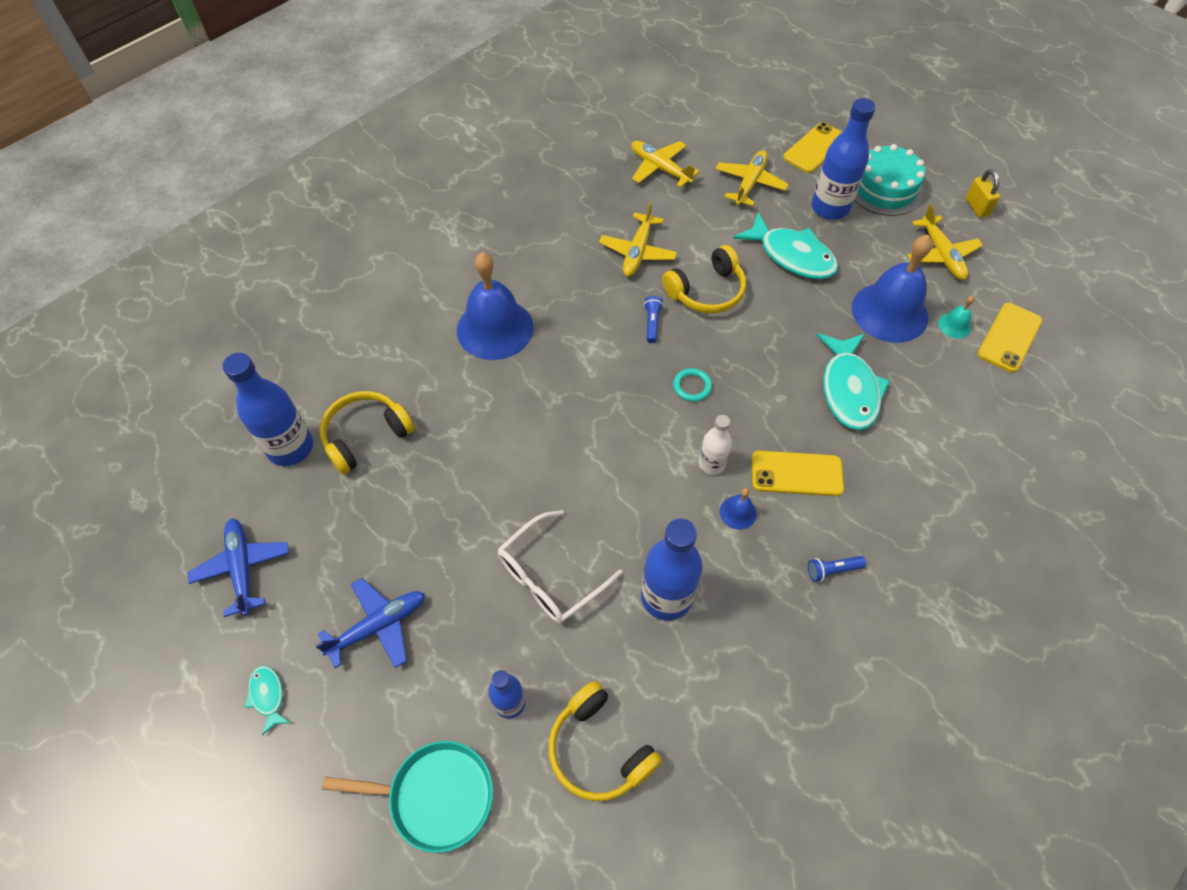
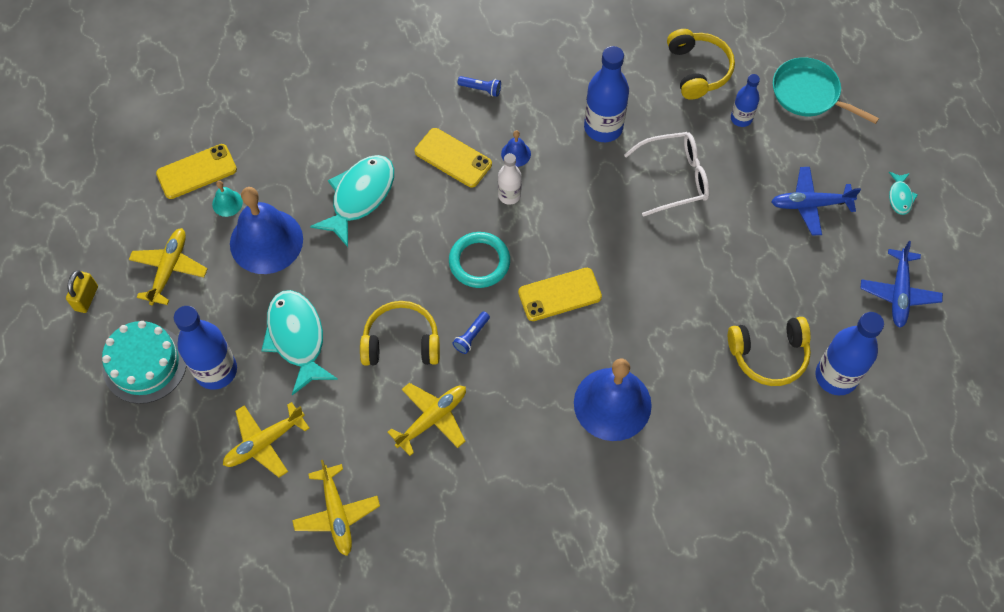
camera: 150 degrees left, 5 degrees up
(692, 386) = (479, 262): turquoise ring -> turquoise ring, size x1.72
(815, 148) = (161, 452): yellow phone -> yellow phone (559, 294)

